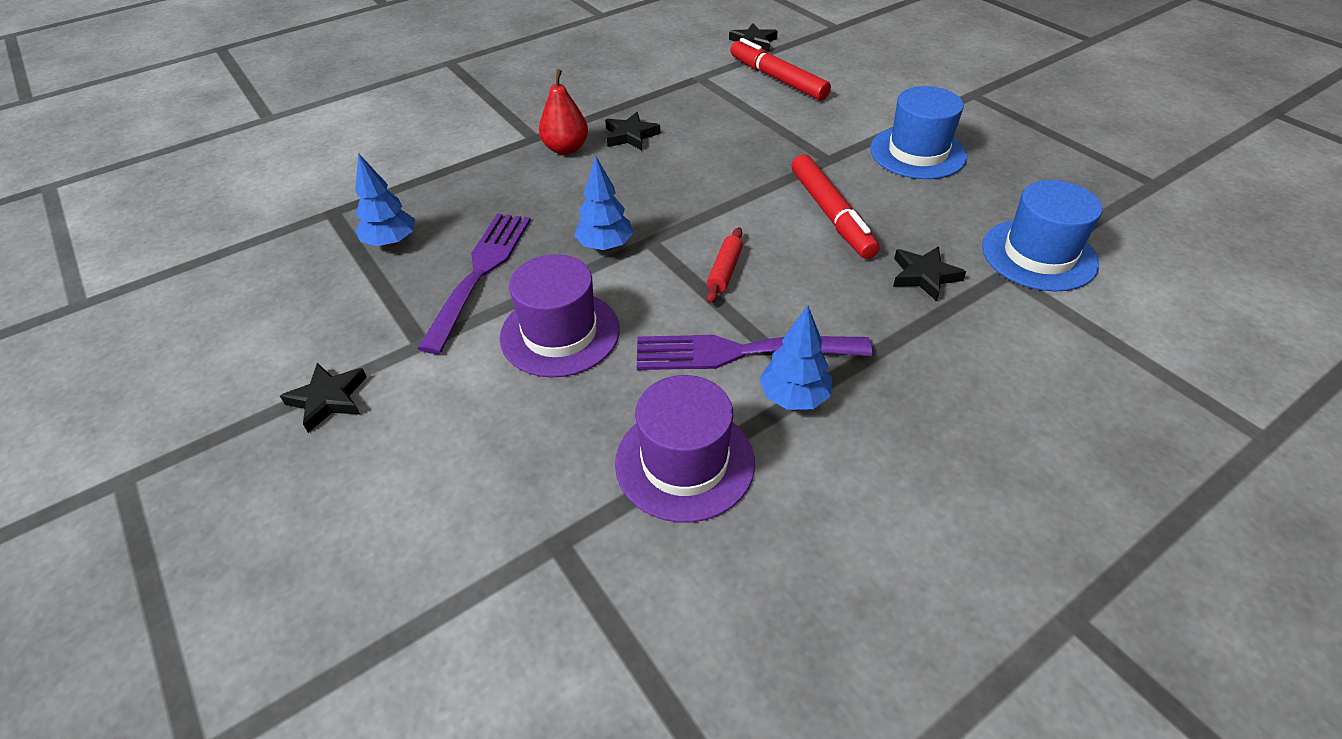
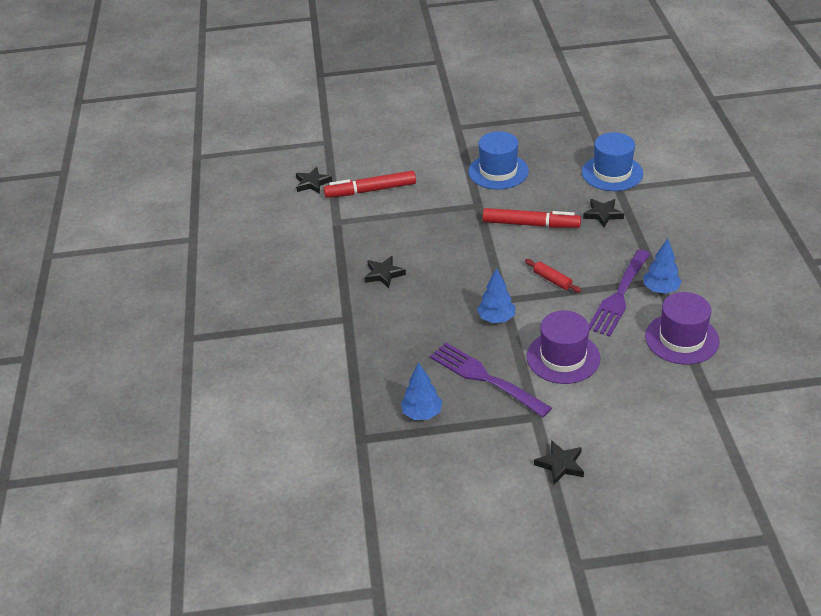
camera: 60 degrees left, 5 degrees down
(566, 149) = (375, 307): red pear -> none

